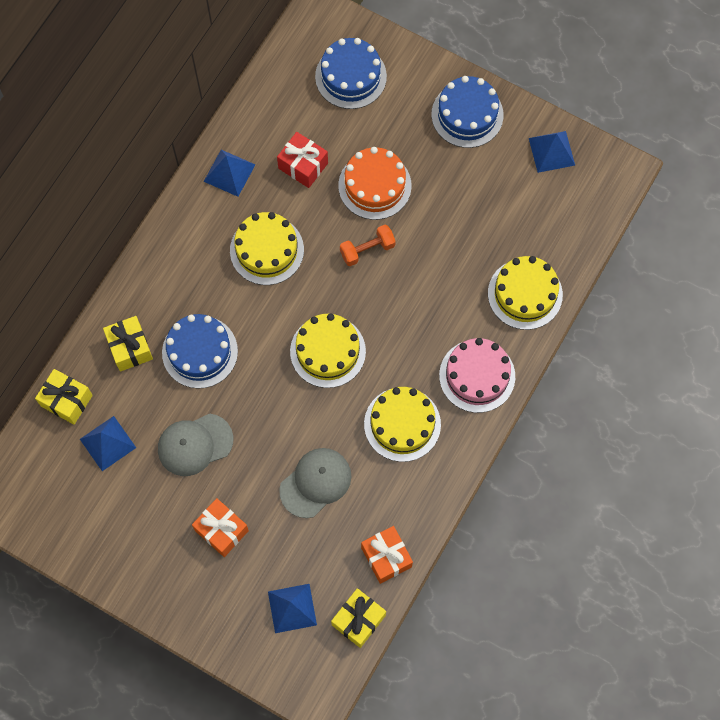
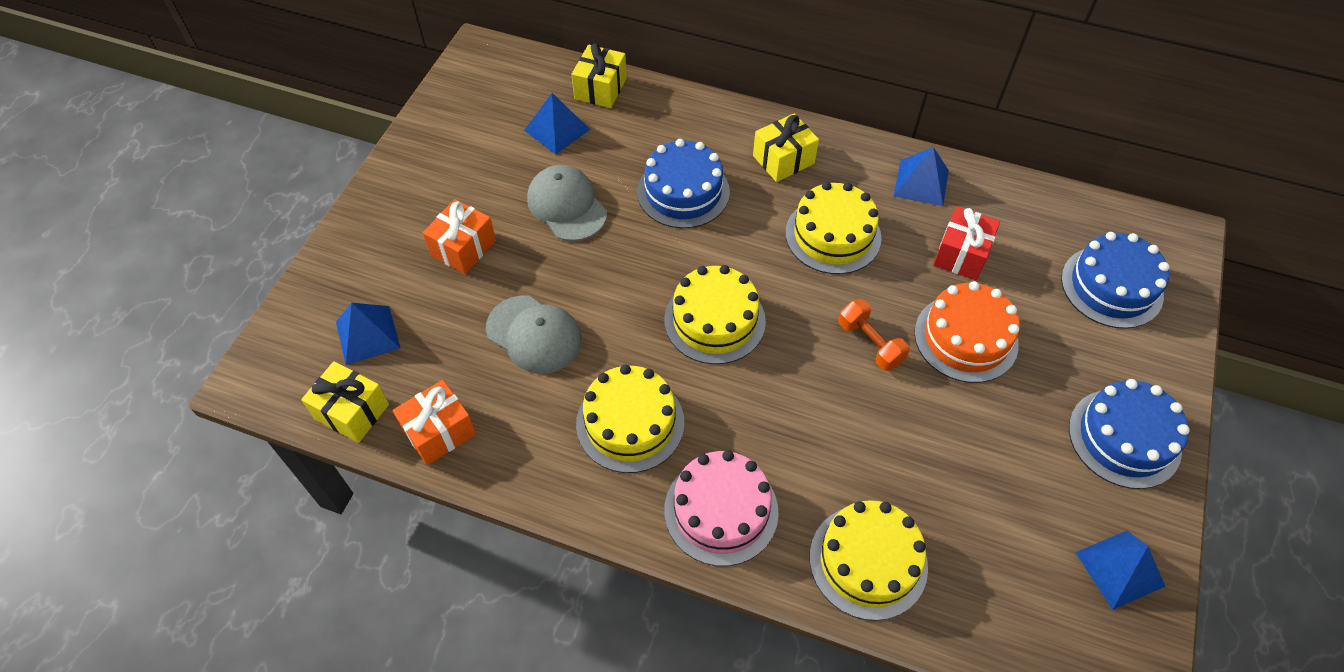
camera: 80 degrees right, 15 degrees down
(130, 348) = (673, 130): yellow gift -> yellow gift (783, 160)

